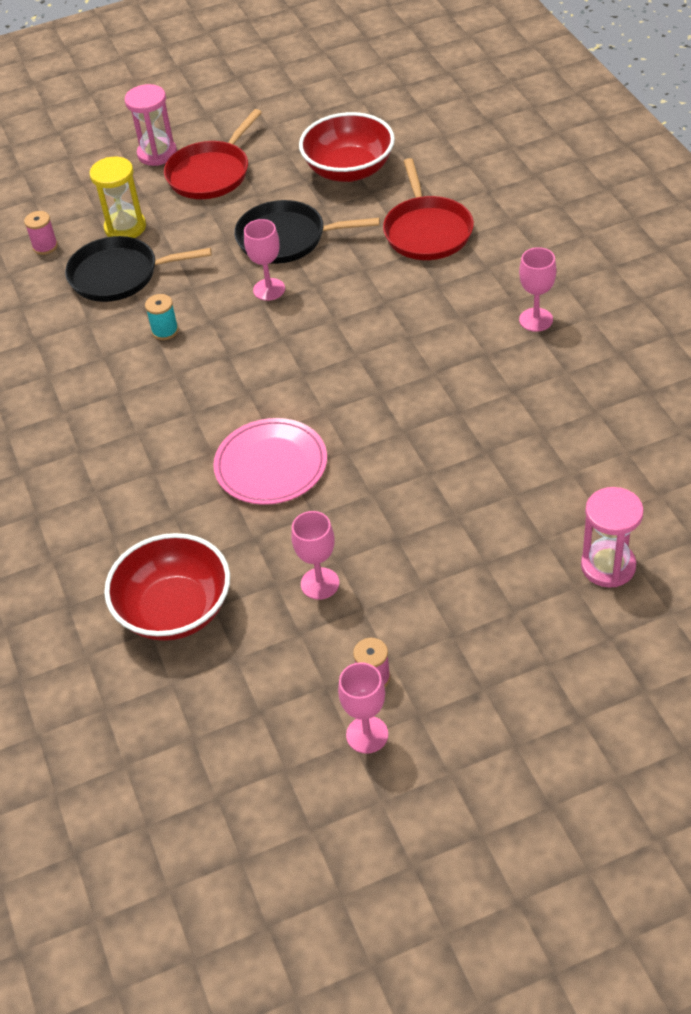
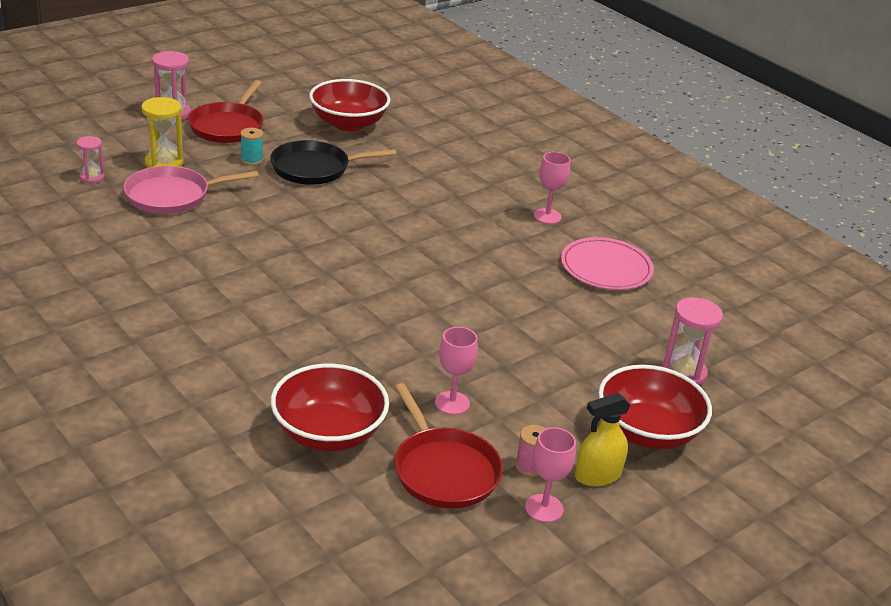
camera: 25 degrees left, 15 degrees down
(45, 246) = (92, 177): pink spool -> pink hourglass
(119, 275) = (172, 196): black pan -> pink pan
(165, 331) = (232, 233): turquoise spool -> turquoise spool (251, 160)
(269, 289) = (314, 202): pink goblet -> none
(271, 465) = (370, 322): pink plate -> pink plate (606, 268)
(427, 231) = (432, 162): red pan -> red pan (443, 470)
(444, 699) = (597, 475): none -> yellow spray bottle
(527, 646) = (647, 432): none -> red bowl

